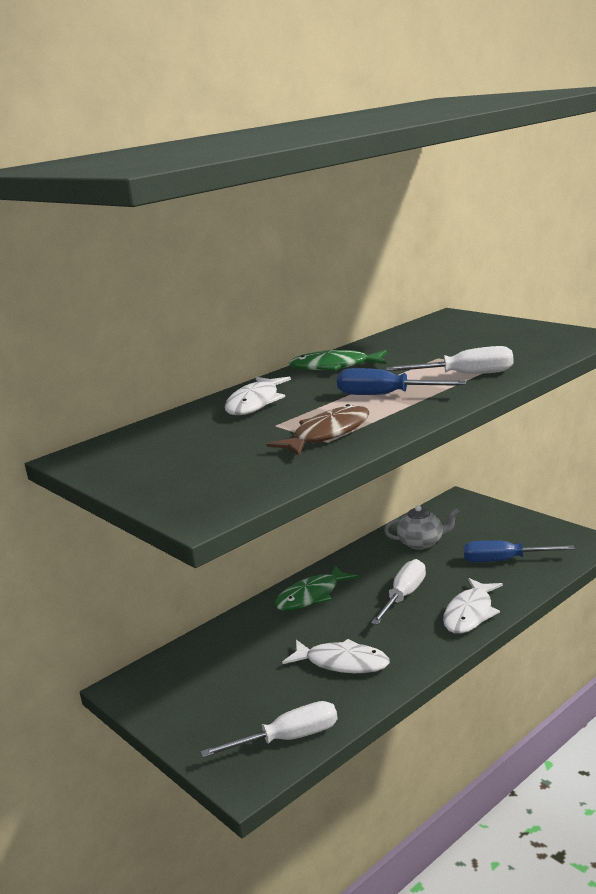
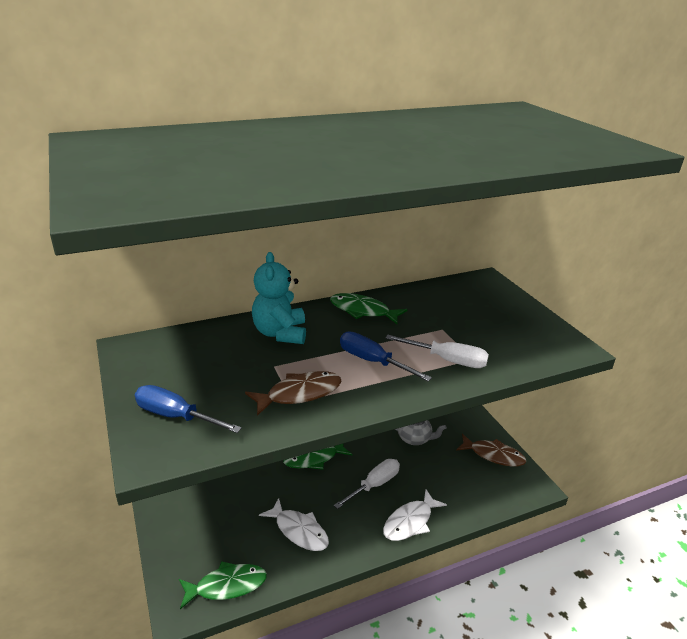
camera: 15 degrees right, 10 degrees up
(255, 403) = (280, 333): white fish -> turquoise teddy bear
(289, 738) = (227, 586): white screwdriver -> green fish
(503, 560) = (462, 479): blue screwdriver -> blue screwdriver (175, 416)
(523, 530) = (493, 455): none -> brown fish

